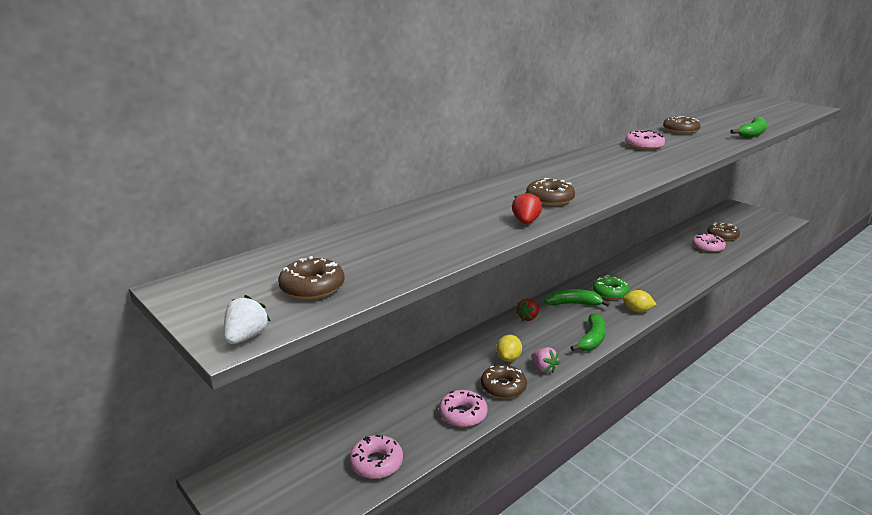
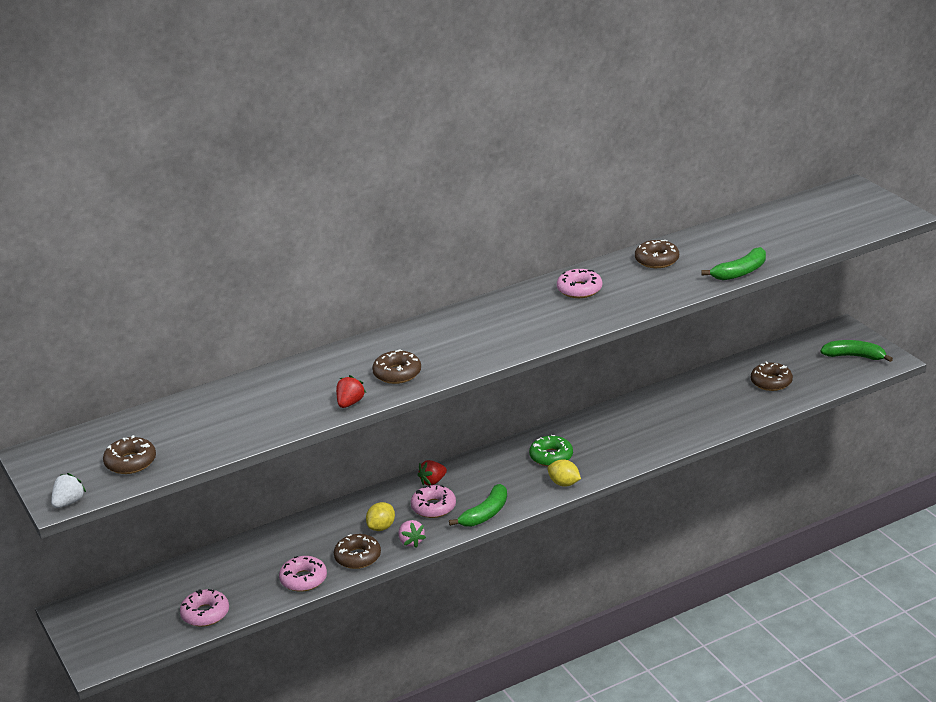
camera: 15 degrees right, 5 degrees up
(573, 304) = (496, 468): green banana -> green banana (854, 356)
(707, 247) = (733, 399): pink donut -> pink donut (433, 507)

